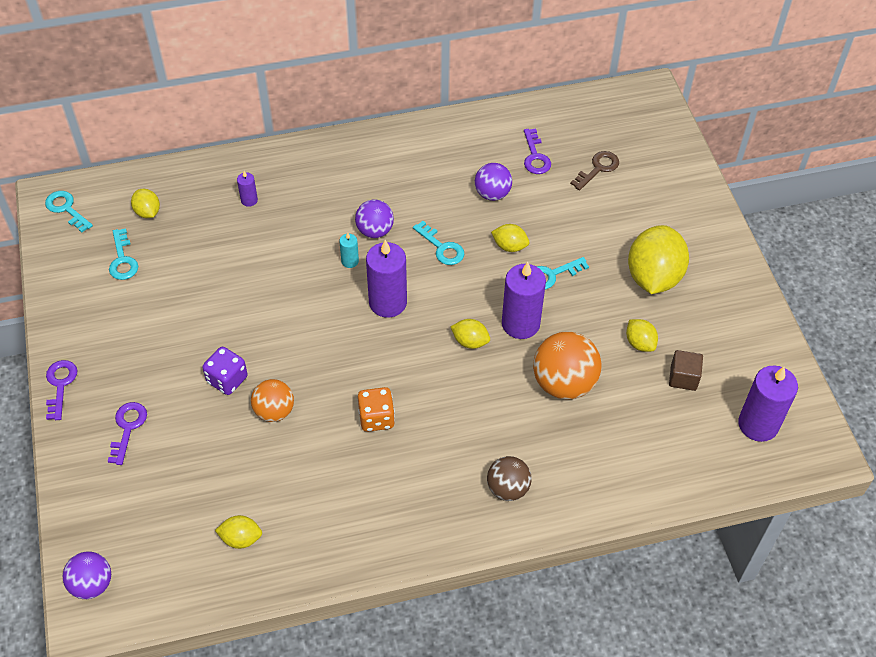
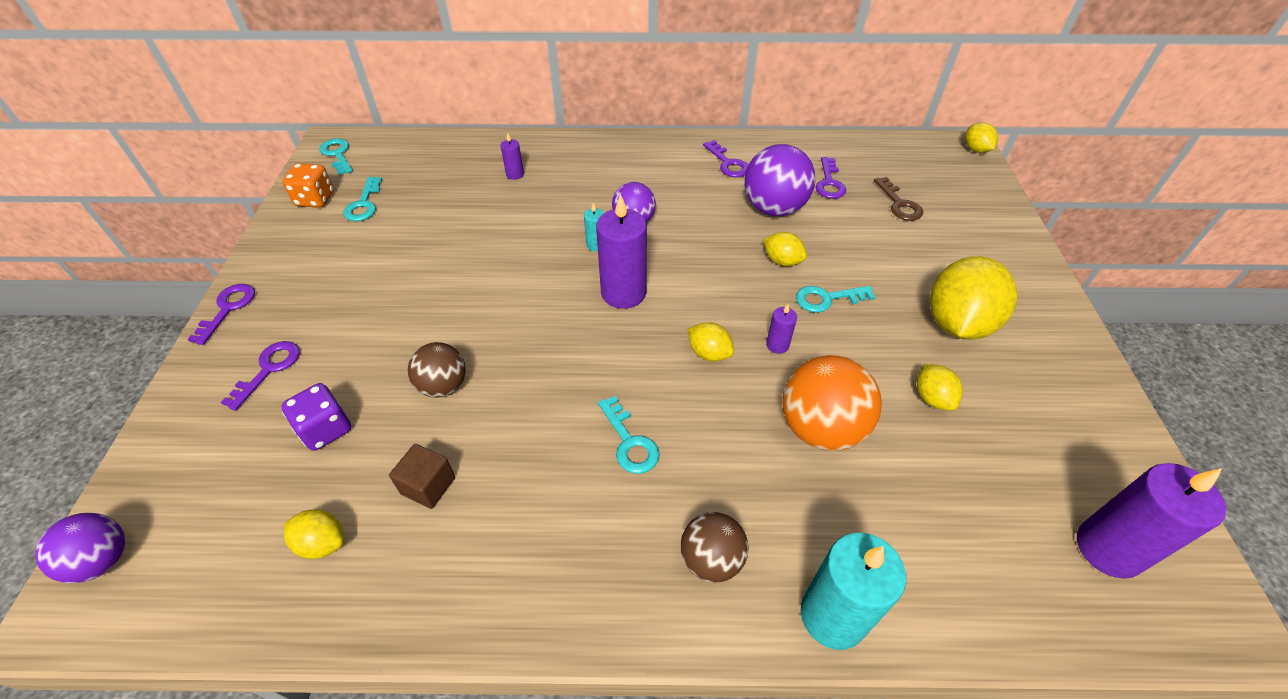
camera: 15 degrees right, 5 degrees down
(147, 212) = (411, 169): yellow lemon -> yellow lemon (975, 150)
(227, 380) = (407, 339): purple dice -> purple dice (326, 429)
(274, 411) = (443, 386): orange ball -> brown ball
(376, 418) = (563, 421): orange dice -> orange dice (315, 199)
(441, 151) = (728, 163): none -> purple key
(442, 247) = (703, 249): turquoise key -> turquoise key (629, 442)
(492, 194) = (774, 208): purple ball -> purple ball, size x1.60
(520, 324) = (777, 345): purple candle -> purple candle, size x0.47
(591, 504) = (833, 615): none -> turquoise candle
(598, 168) = (899, 204): brown key -> brown key turned 105 degrees clockwise
(683, 377) = (991, 455): brown cube -> brown cube (428, 485)

